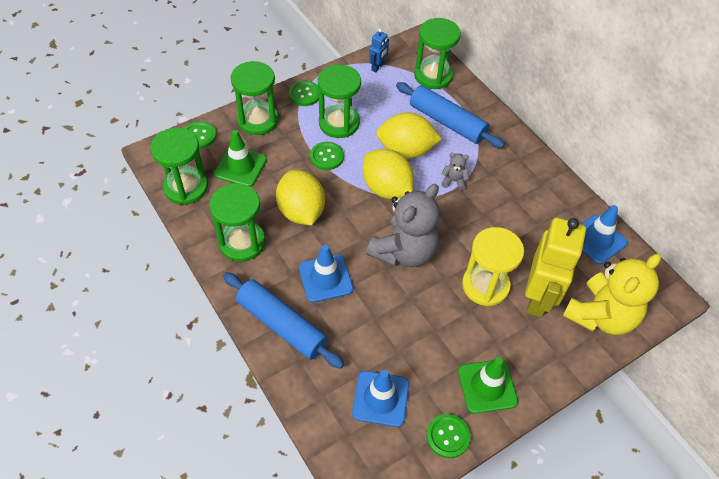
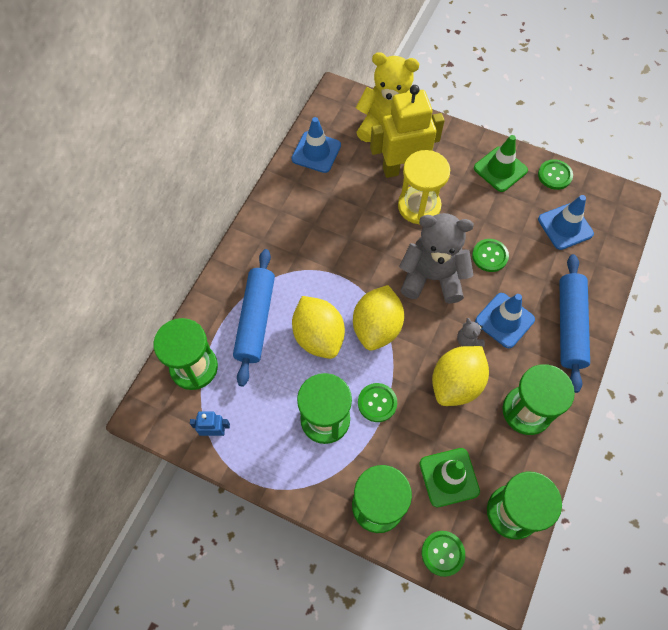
camera: 120 degrees left, 10 degrees up
(304, 94) = (307, 482): green button -> green button (490, 256)
(453, 181) = (328, 278): grey teddy bear -> grey teddy bear (468, 340)

